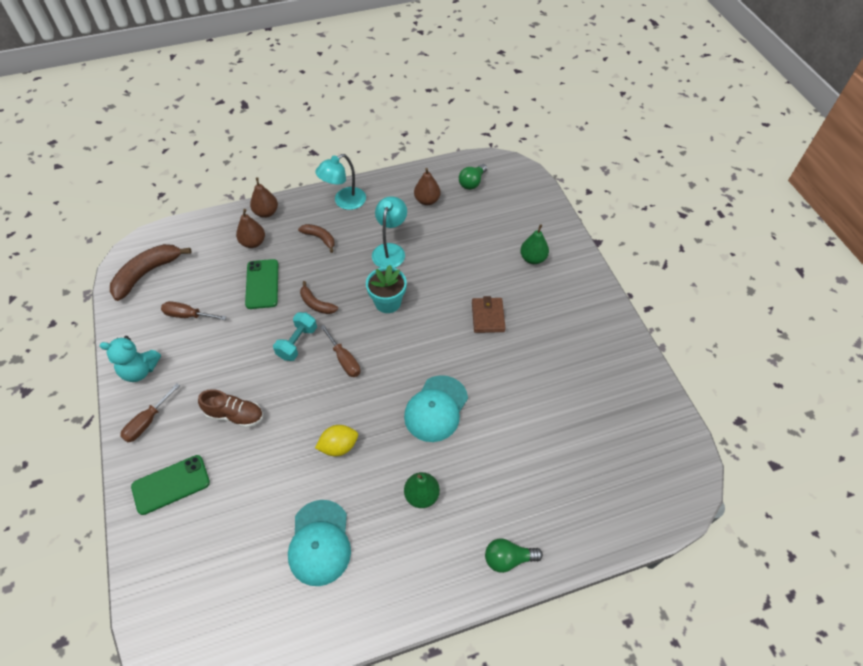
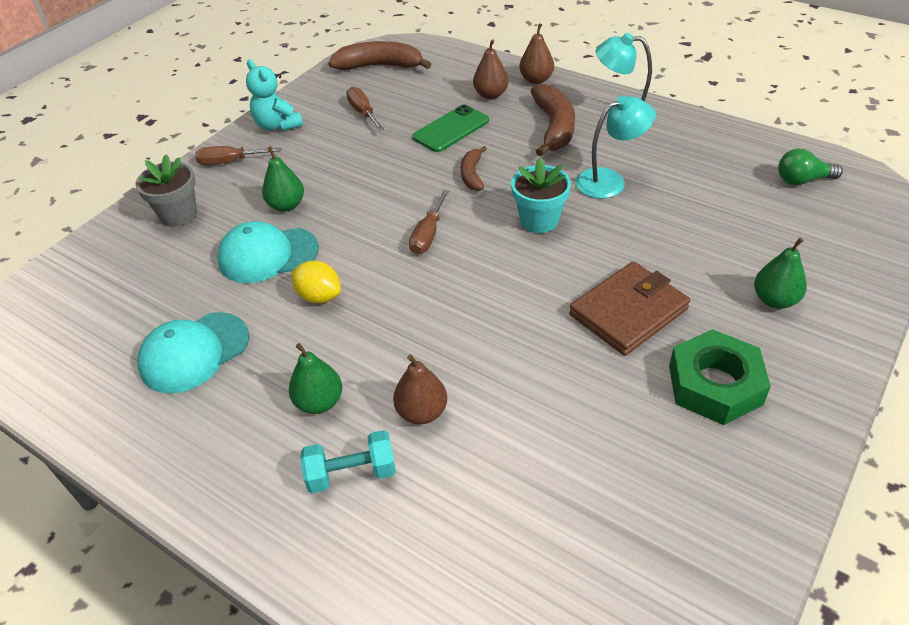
camera: 55 degrees right, 10 degrees down
(171, 484) = (179, 215): green phone -> grey flower pot
(235, 415) = (286, 205): brown shoe -> green pear
(297, 343) = (411, 192): turquoise dumbbell -> turquoise dumbbell (351, 473)
(320, 238) = (554, 127): brown banana -> brown banana, size x1.77
(427, 200) = (718, 164): brown pear -> brown pear (422, 412)
(436, 408) = (445, 344): turquoise cap -> turquoise cap (268, 255)
(488, 316) = (628, 312): brown wallet -> brown wallet, size x1.53
(508, 558) = (302, 544): green light bulb -> none
(559, 320) = (715, 385): none -> green nut

